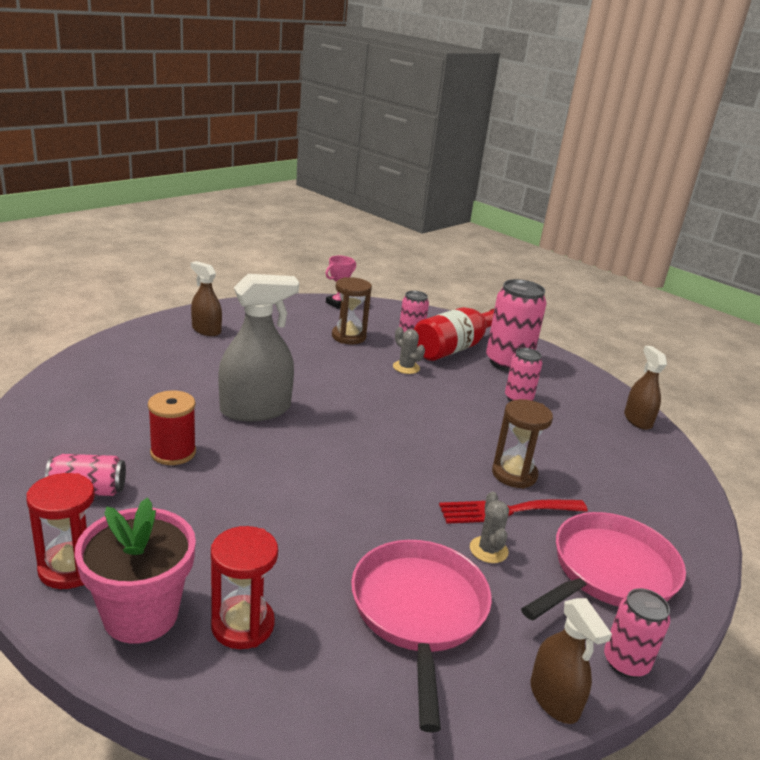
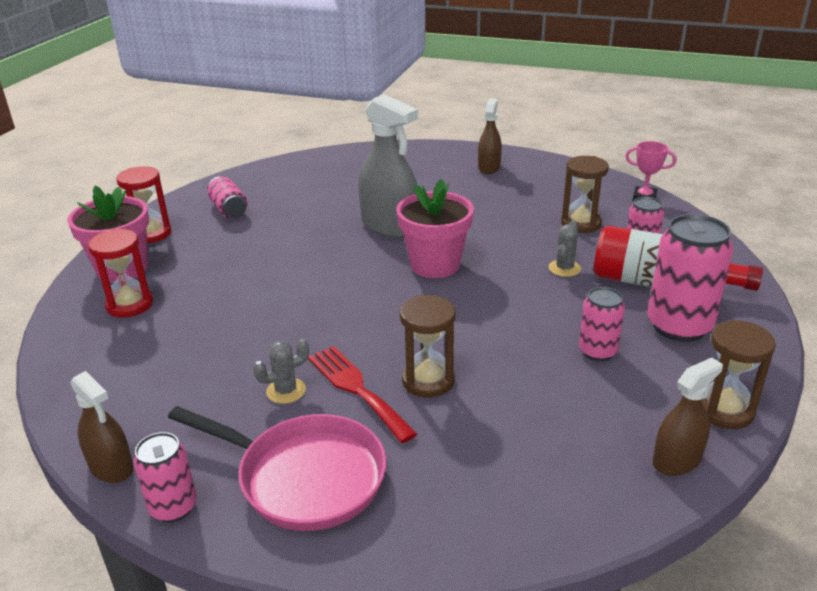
camera: 70 degrees right, 5 degrees up
(173, 452) = (297, 218): red spool -> none
(348, 413) = (435, 265): none -> pink flower pot
(419, 613) = (180, 373): pink pan -> none
(554, 698) = (111, 467): brown spray bottle -> brown spray bottle turned 90 degrees counterclockwise
(599, 387) = (724, 410): none -> brown hourglass

